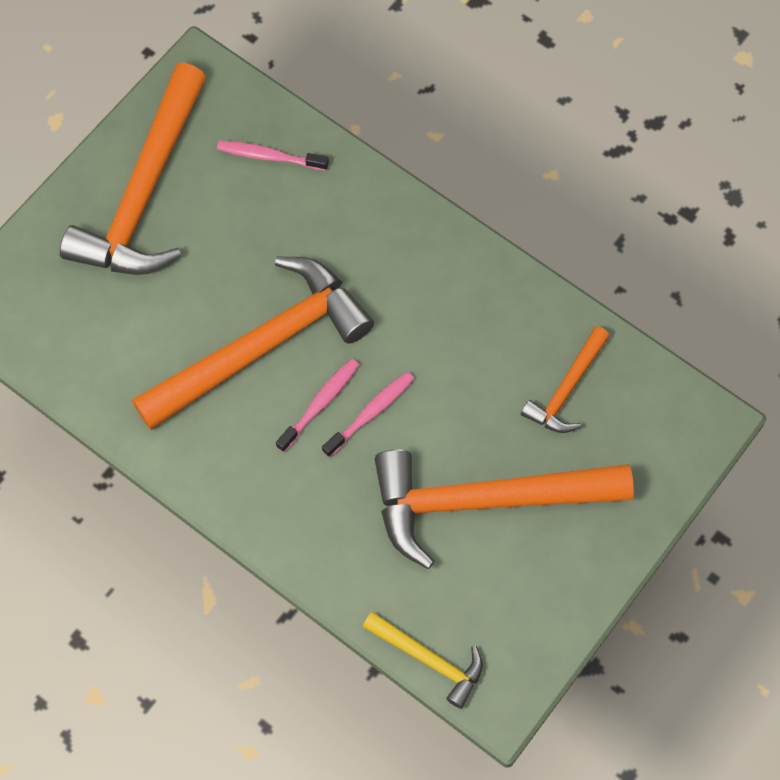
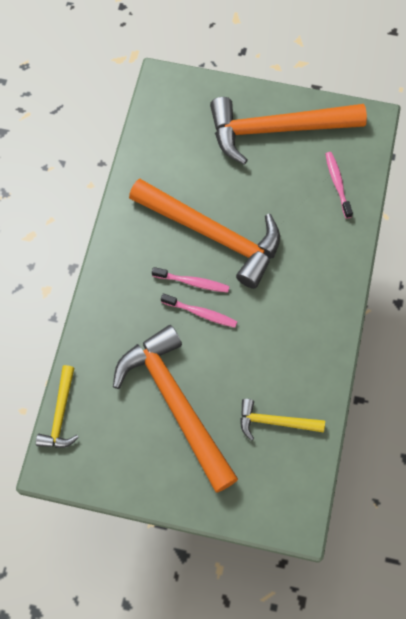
camera: 65 degrees right, 0 degrees up
(567, 389) = (275, 422): orange hammer -> yellow hammer

